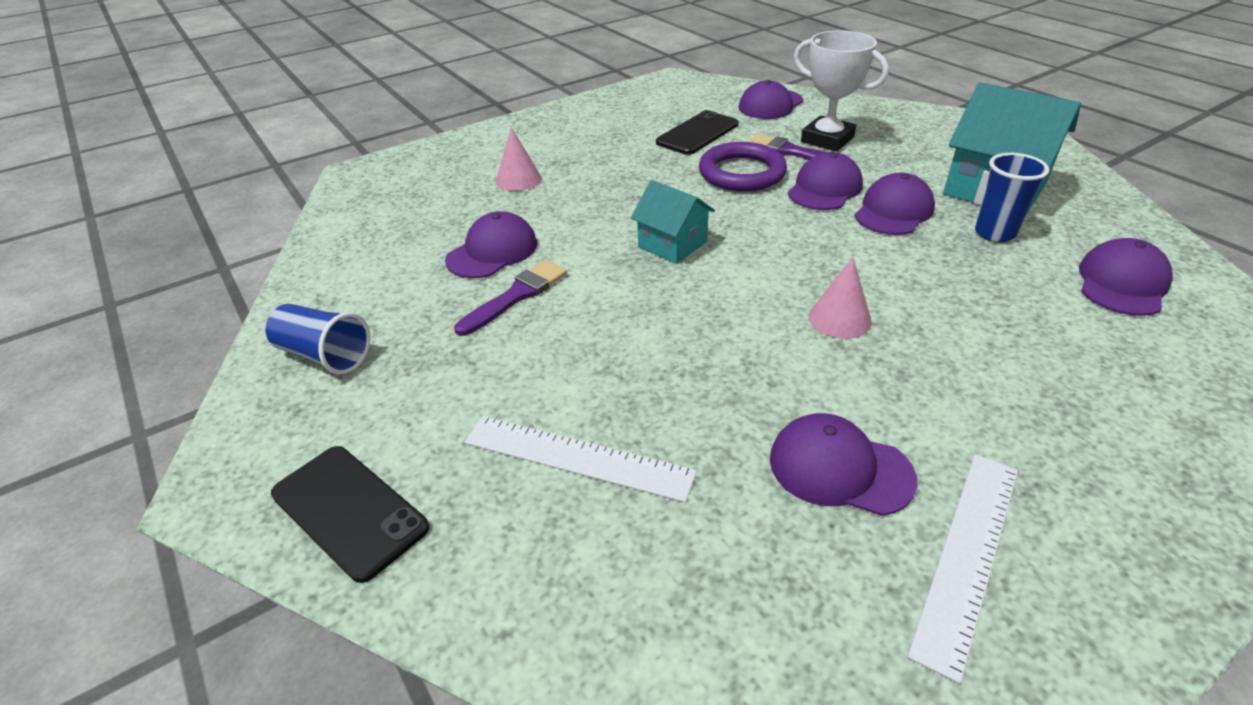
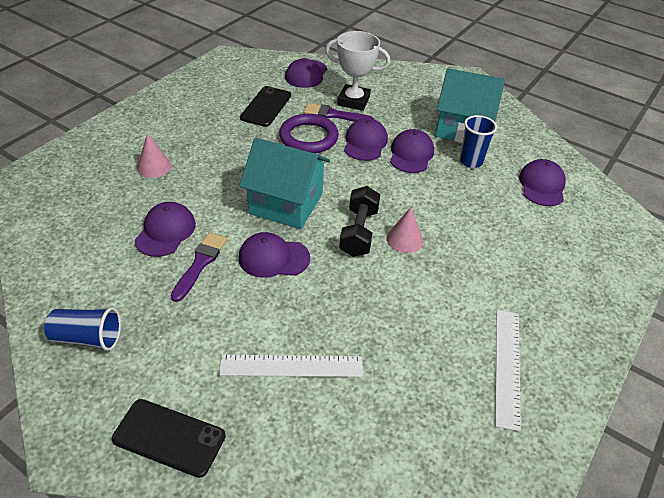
camera: 25 degrees left, 5 degrees up
(672, 244) = (286, 203): turquoise house -> turquoise house, size x1.72
(767, 297) = (359, 232): none -> black dumbbell
(840, 468) = (434, 335): purple cap -> purple cap (273, 258)

